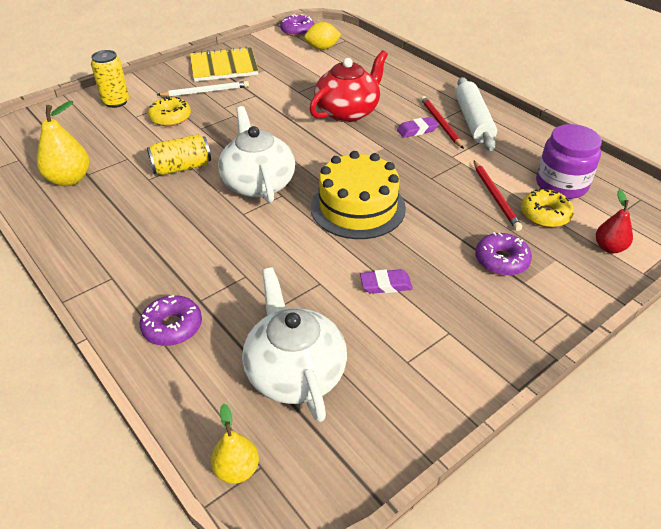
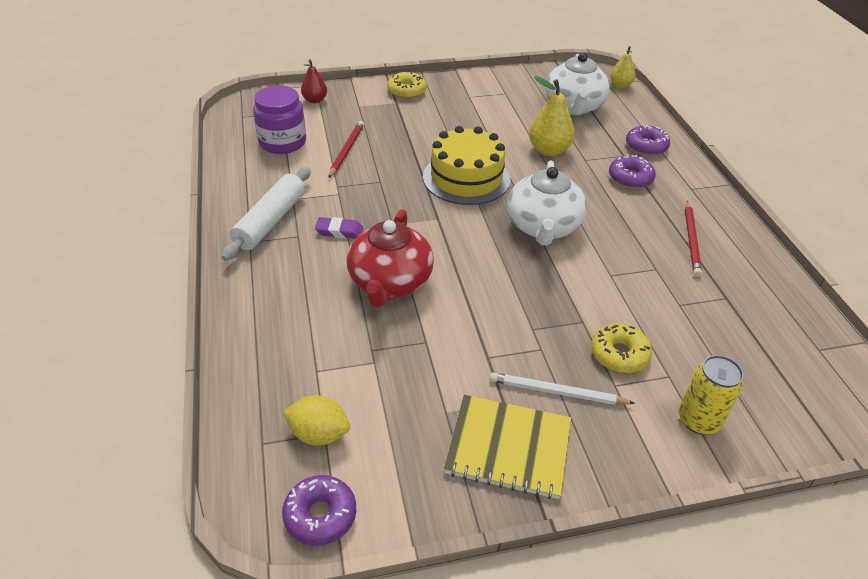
camera: 155 degrees left, 0 degrees up
(69, 179) = (746, 296): yellow pear -> yellow pear (548, 150)
(182, 167) = (617, 270): yellow can -> none
(348, 111) = (390, 282): red teapot -> red teapot turned 60 degrees counterclockwise
(385, 284) = (487, 126): purple eraser -> none
(440, 123) = (306, 230): red pencil -> red pencil (691, 240)
(501, 260) = (395, 115): purple donut -> purple donut (630, 178)
(545, 214) = (327, 129): yellow donut -> yellow donut (407, 91)

